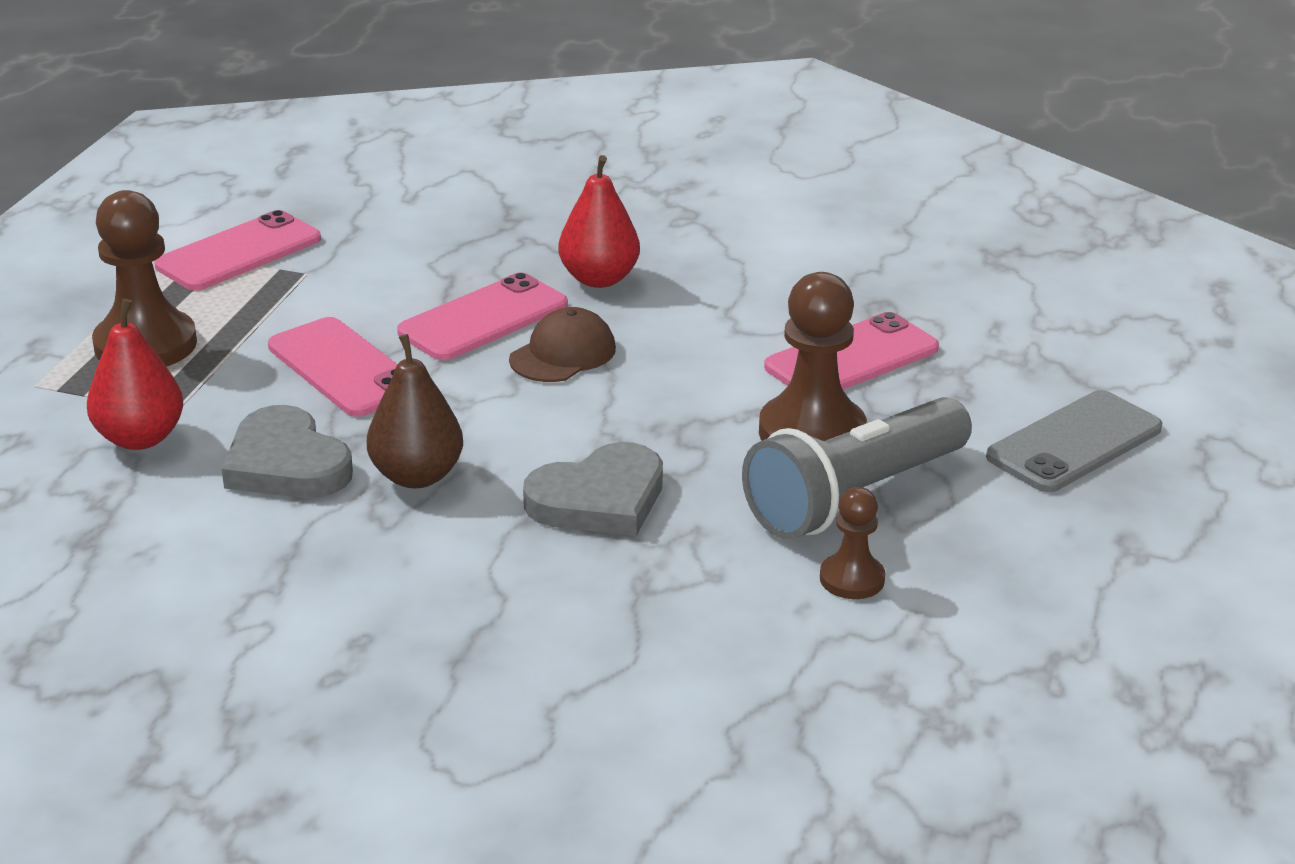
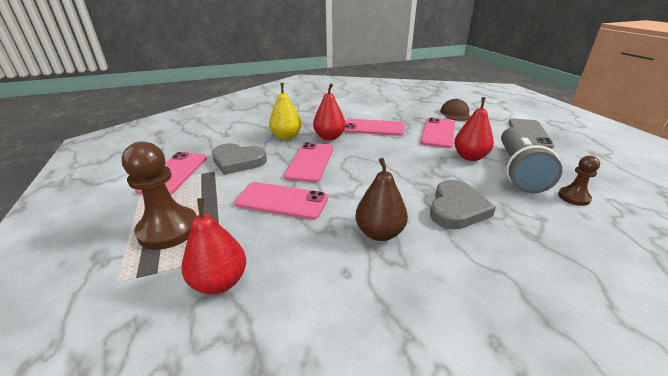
camera: 35 degrees left, 0 degrees up
(286, 464) = (315, 257): grey heart -> grey heart (238, 161)
(516, 246) = (286, 137): none -> yellow pear
(563, 354) = (356, 163): brown cap -> brown cap (455, 114)
(728, 291) = (373, 128): none -> pink phone
(812, 433) = (470, 157): brown pawn -> red pear

